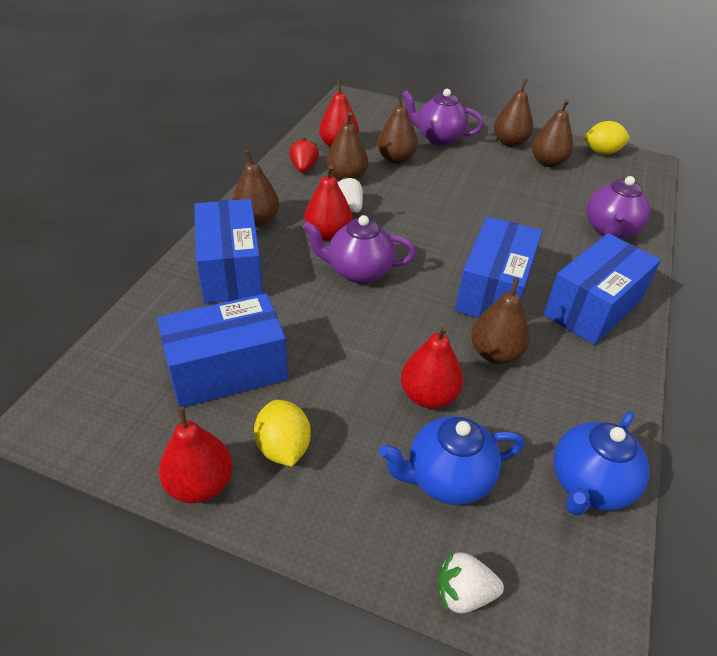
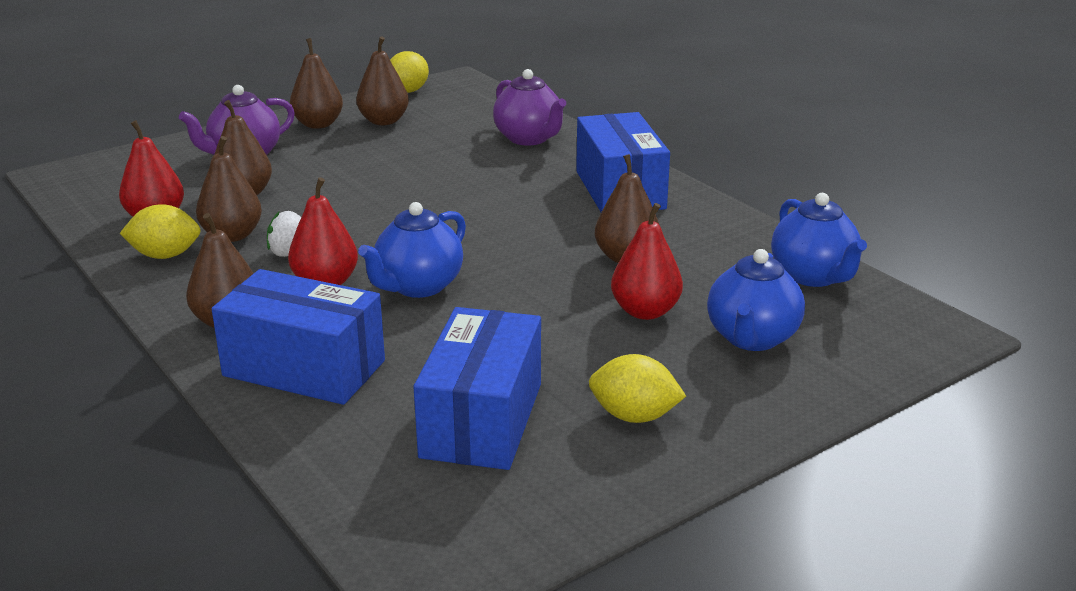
camera: 55 degrees left, 15 degrees down
(200, 484) = (637, 484): red pear -> none
(304, 168) = (165, 255): red strawberry -> yellow lemon
(358, 271) = (418, 286): purple teapot -> blue teapot
(463, 593) = (874, 374): white strawberry -> none
(493, 290) = (541, 225): blue box -> none

